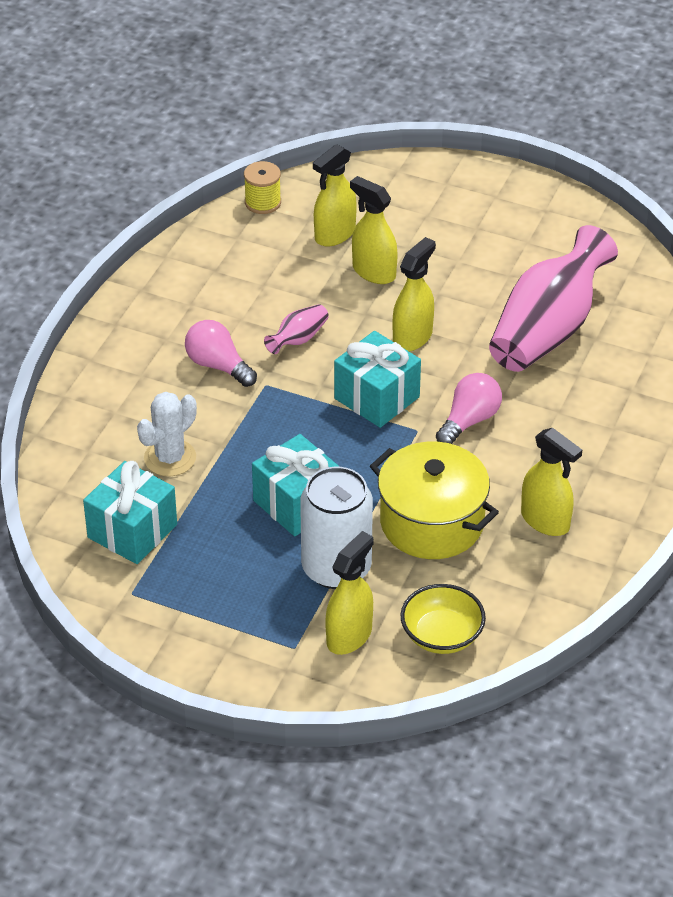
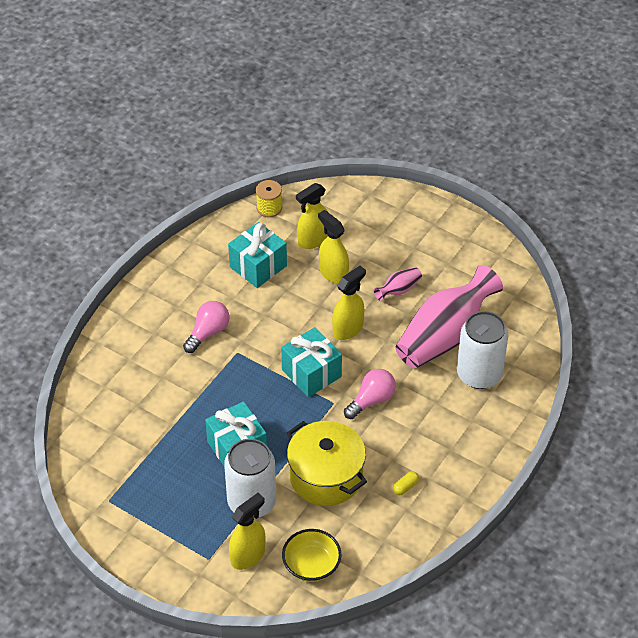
camera: 10 degrees right, 5 degrees up
(132, 531) = (120, 453): turquoise gift -> turquoise gift (258, 266)
(170, 458) = (158, 400): white cactus -> none
(218, 365) = (208, 333): pink light bulb -> pink light bulb turned 75 degrees clockwise
(298, 339) = (268, 320): pink vase -> pink vase (398, 290)
(545, 521) = (405, 487): yellow spray bottle -> yellow capsule
(608, 370) = (479, 374): none -> white can

